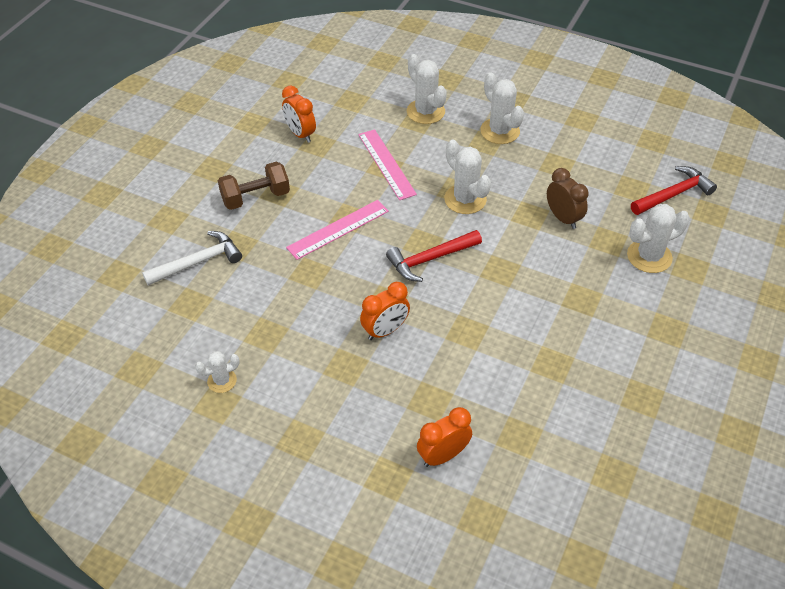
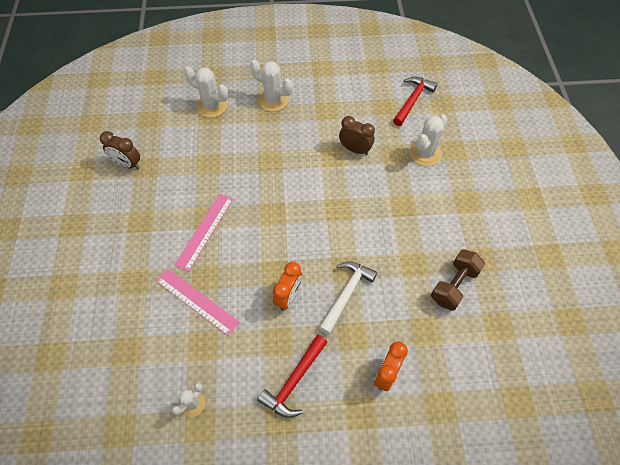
camera: 30 degrees left, 10 degrees up
(198, 262) = (111, 311): white hammer -> white hammer (346, 294)
(256, 197) = (124, 234): brown dumbbell -> brown dumbbell (454, 285)
(300, 134) = (127, 164): orange clock -> brown clock
(386, 164) = (208, 161): pink ruler -> pink ruler (197, 301)
(430, 259) = (285, 224): red hammer -> red hammer (294, 381)
(465, 199) = (281, 164): white cactus -> none

